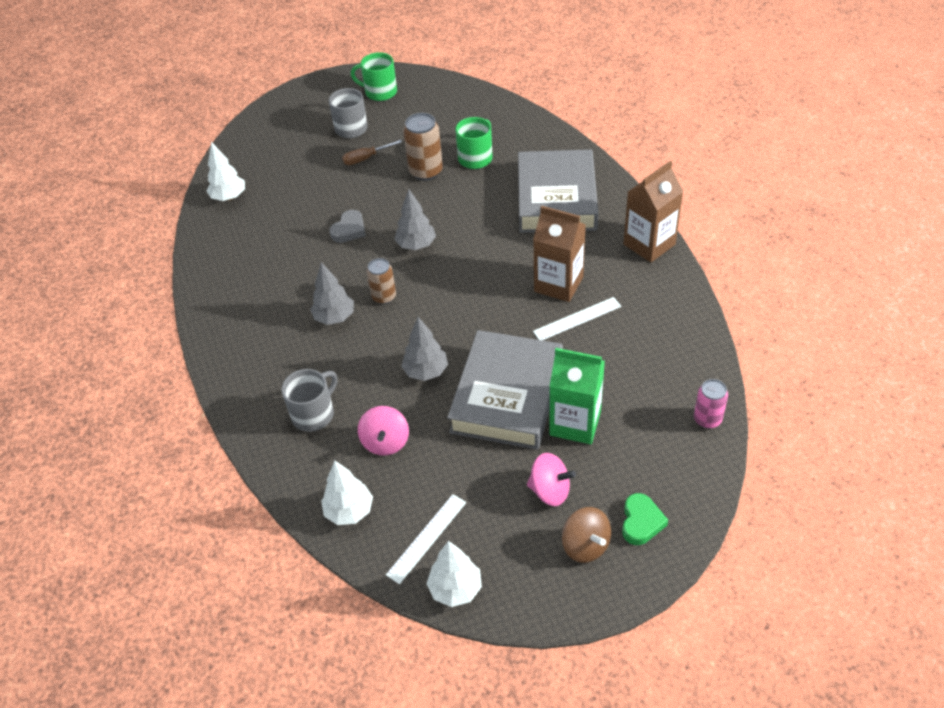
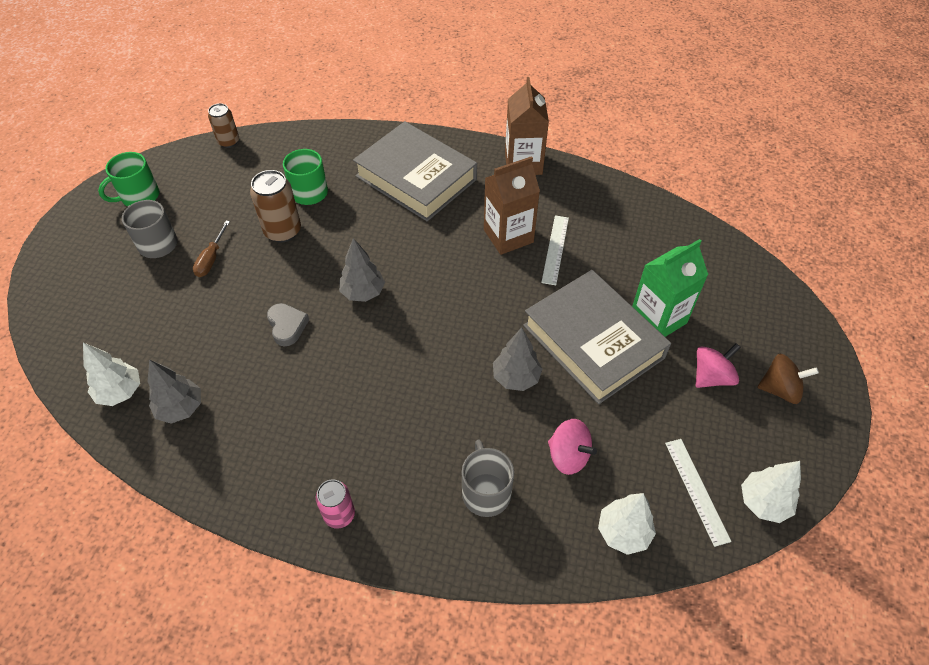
camera: 55 degrees left, 5 degrees up
(334, 317) = (384, 404): grey tree -> grey tree (180, 408)
(384, 297) = (399, 352): brown can -> brown can (228, 142)
(641, 522) = (782, 342): green heart -> none
(707, 419) = (717, 246): pink can -> pink can (339, 515)

